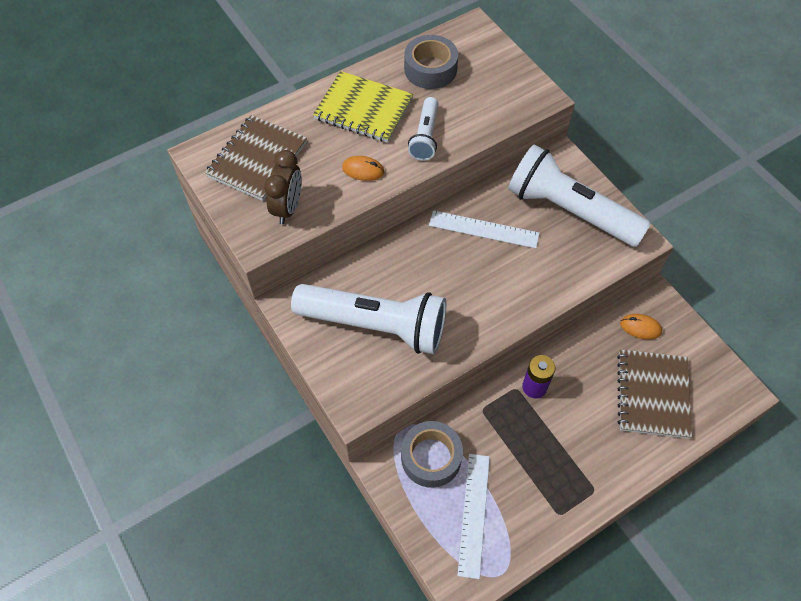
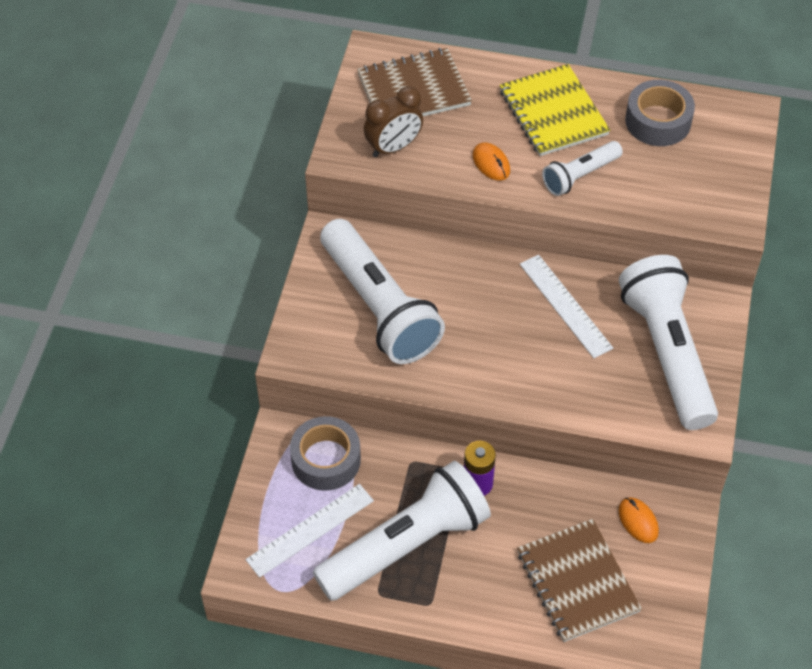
camera: 45 degrees right, 5 degrees down
(539, 466) = (406, 545): none -> white flashlight
(652, 394) = (577, 582): brown notebook -> brown notebook turned 75 degrees counterclockwise

